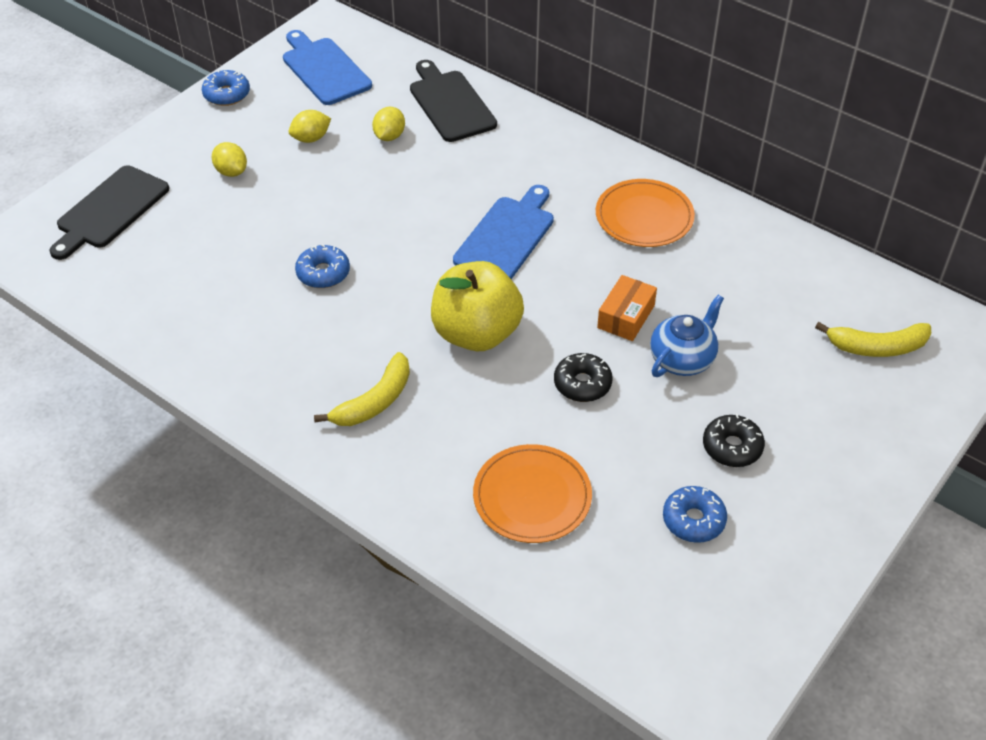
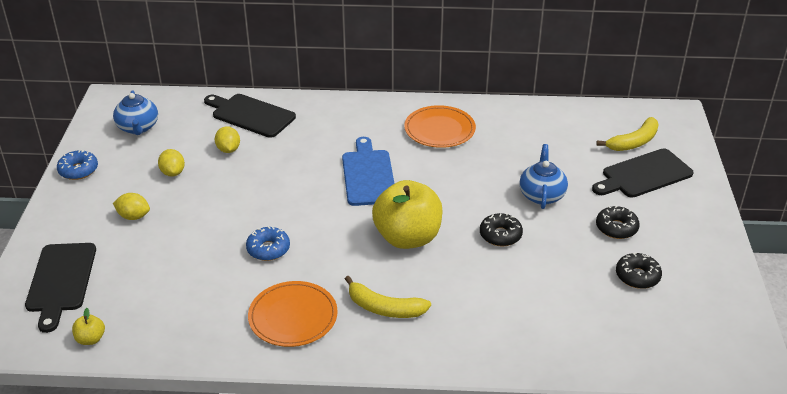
camera: 35 degrees left, 10 degrees down
(83, 285) = (91, 339): none -> yellow apple
(311, 138) = (173, 172): yellow lemon -> yellow lemon turned 45 degrees counterclockwise
(324, 69) = (138, 128): blue cutting board -> blue teapot
(374, 401) = (384, 308): yellow banana -> yellow banana turned 105 degrees clockwise
(532, 496) = (538, 311): orange plate -> orange plate (293, 316)
(626, 316) = (486, 187): orange box -> none
(693, 520) = (637, 276): blue donut -> black donut
(842, 397) = (644, 175): none -> black cutting board

